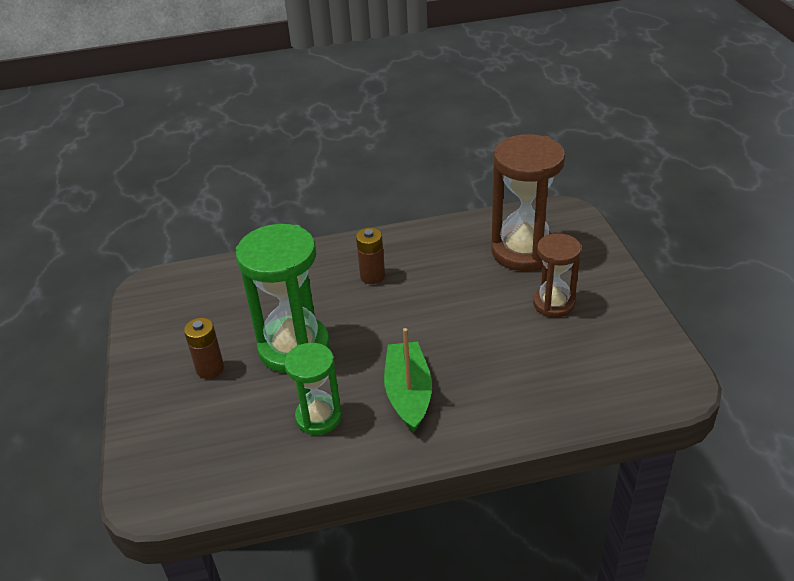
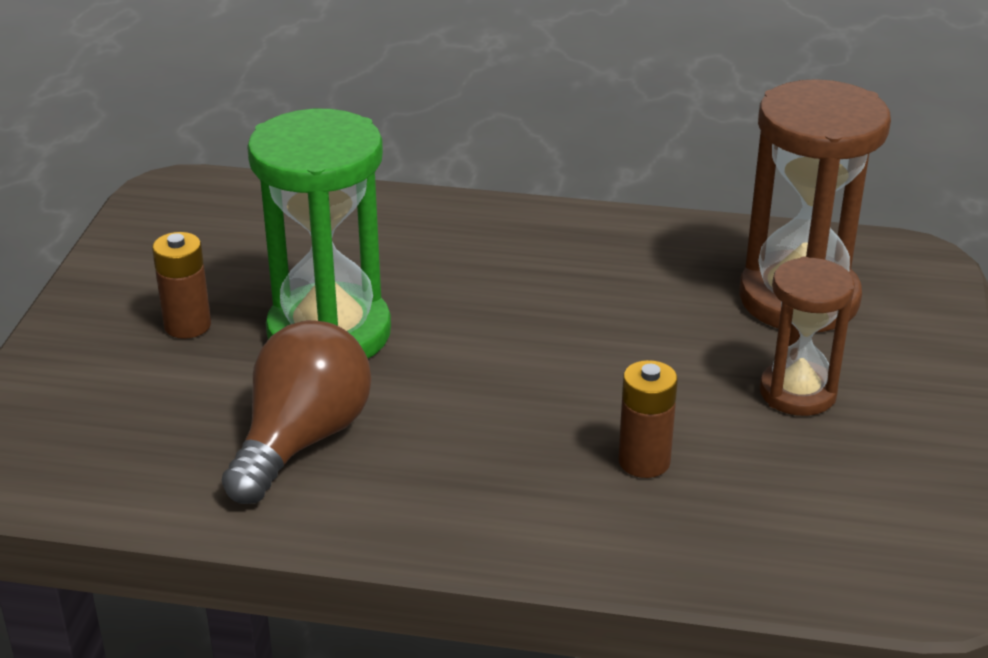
camera: 20 degrees right, 5 degrees down
(318, 417) = (302, 440): green hourglass -> brown light bulb
(372, 276) = (519, 267): brown battery -> brown battery (644, 461)
(408, 393) = (463, 450): green boat -> none

